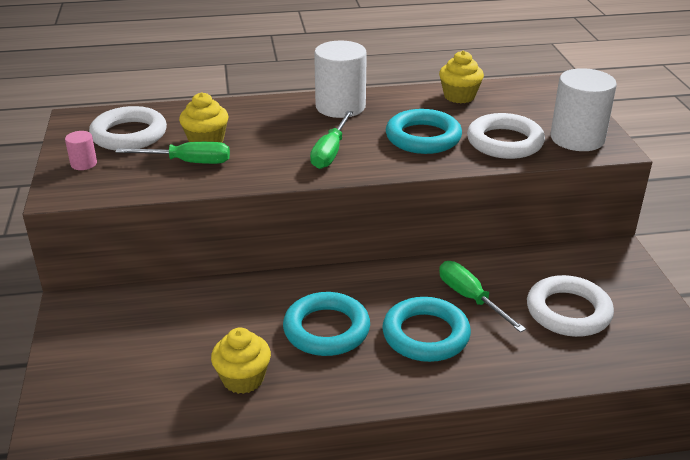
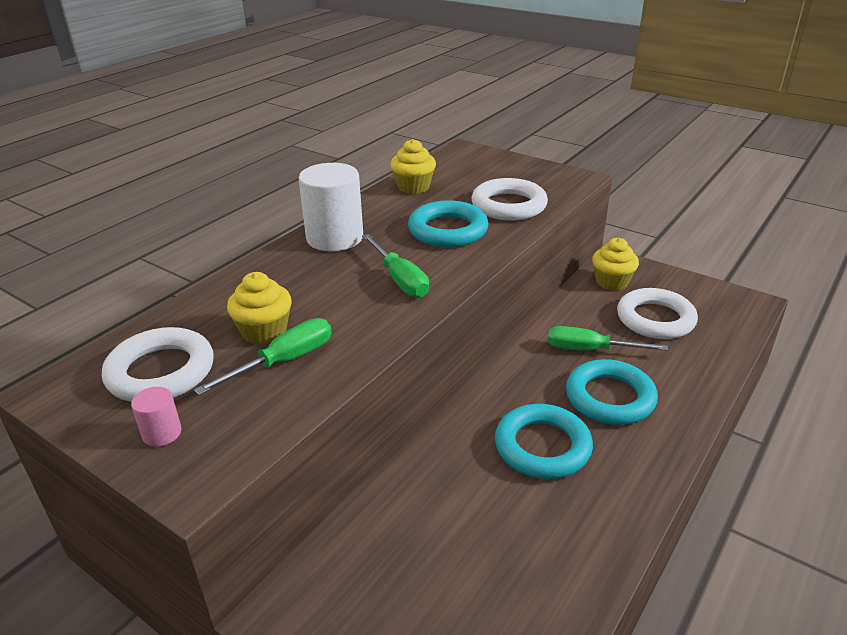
camera: 45 degrees left, 0 degrees up
(243, 379) = (554, 541): yellow cupcake -> yellow cupcake (612, 282)
(577, 139) = (547, 181): white cylinder -> none

